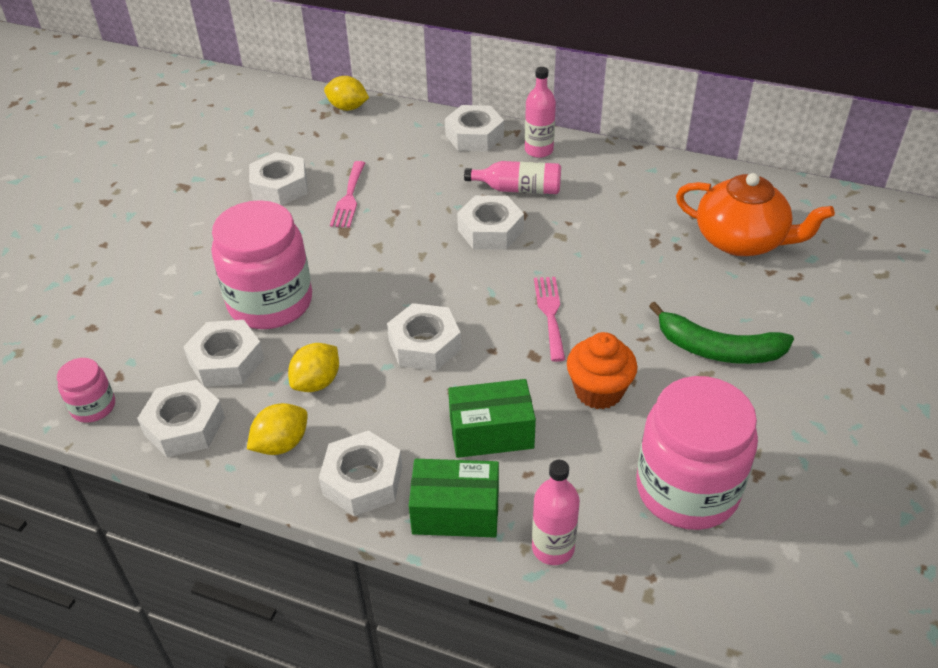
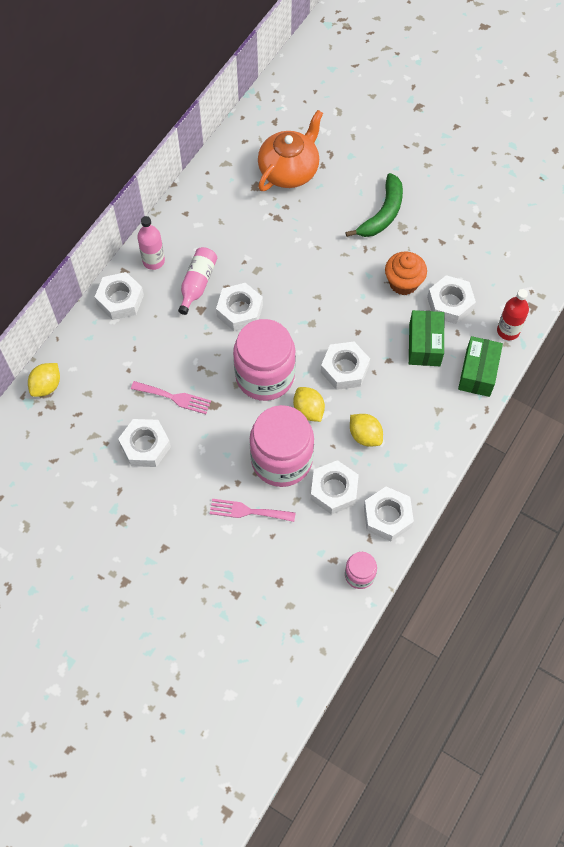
camera: 80 degrees left, 20 degrees up
(281, 444) = (413, 460): yellow lemon -> yellow lemon (308, 410)
(362, 480) = (448, 417): white nut -> white nut (450, 303)
(550, 314) = (332, 293): pink fork -> pink fork (248, 511)
(553, 548) = (508, 331): pink bottle -> red bottle
(687, 489) = (480, 260): pink jar -> pink jar (265, 376)

